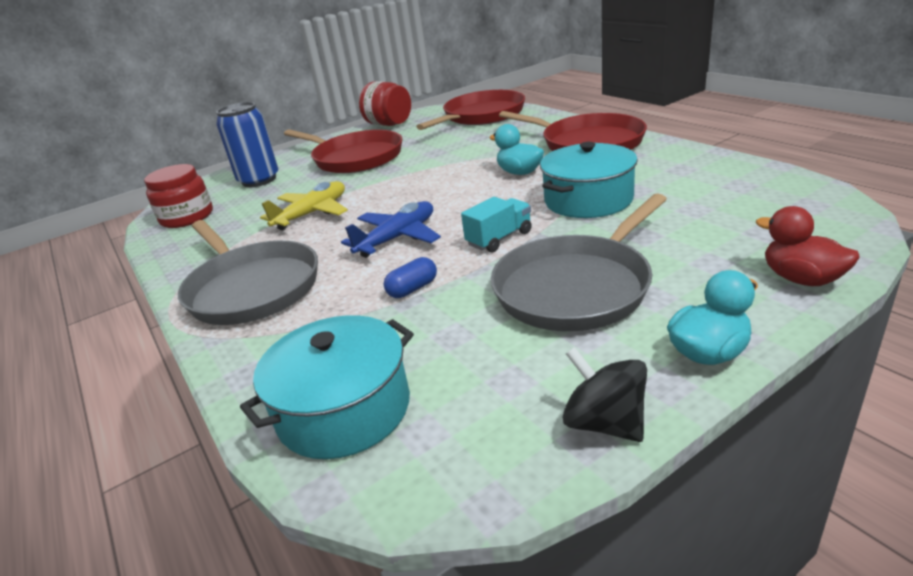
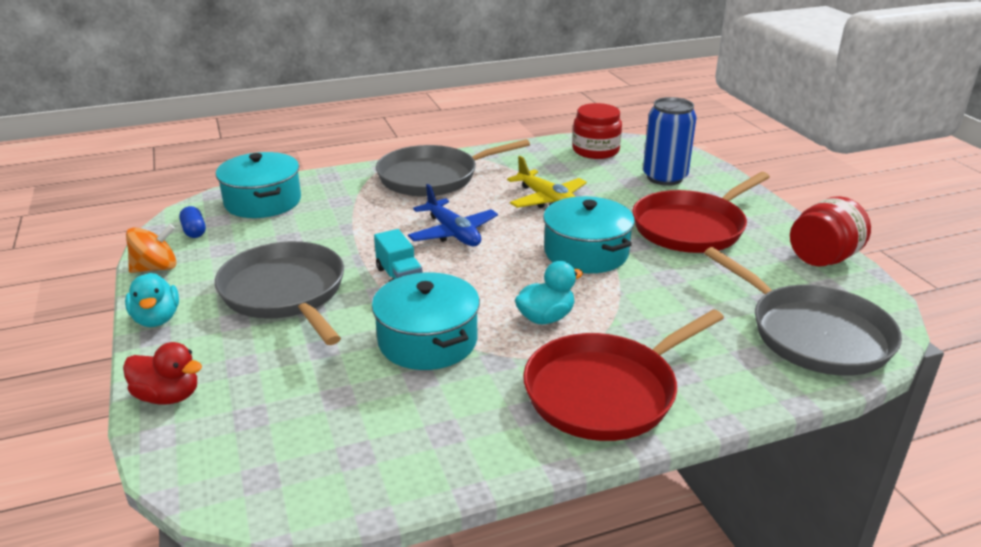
camera: 100 degrees right, 0 degrees up
(411, 180) = (586, 252): none -> turquoise pot
(412, 289) = (362, 231): blue capsule -> blue capsule (194, 231)
(481, 116) = (814, 334): red pan -> grey pan
(604, 423) = (156, 268): black spinning top -> orange spinning top
(801, 279) = (168, 396): red duck -> red duck turned 45 degrees clockwise

